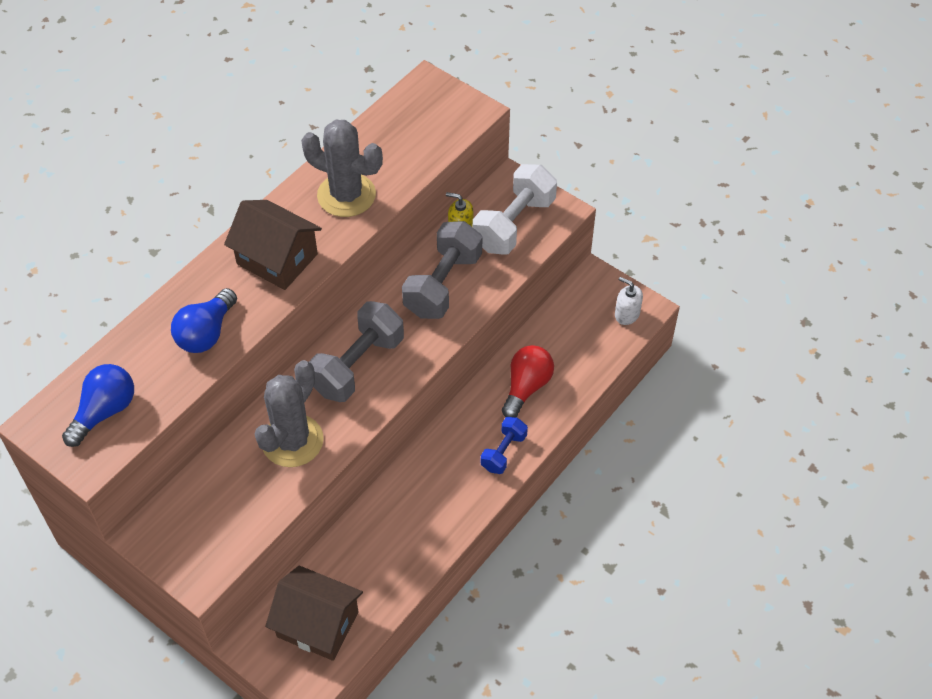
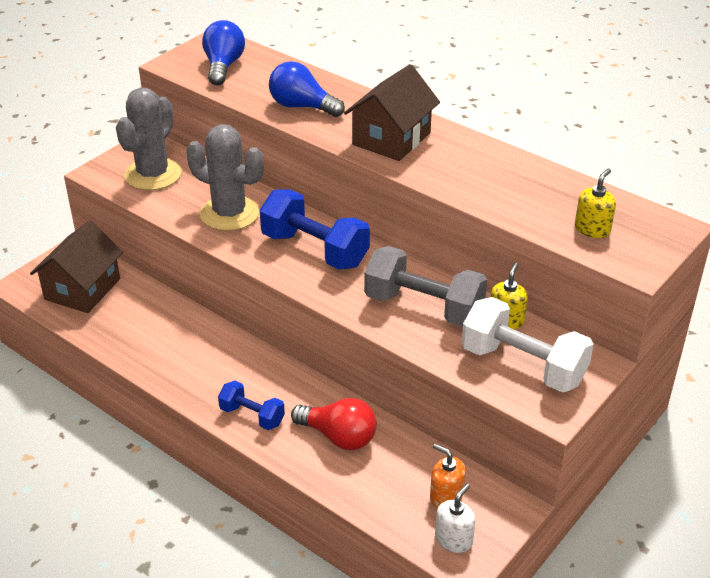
camera: 90 degrees right, 15 degrees down
(104, 411) = (223, 66): blue light bulb -> blue light bulb turned 120 degrees counterclockwise
(346, 195) = (482, 176): grey cactus -> grey cactus (153, 174)
(357, 365) = (314, 250): grey dumbbell -> blue dumbbell
(428, 131) = (592, 229): none -> yellow soap dispenser
(586, 317) = (446, 496): none -> orange soap dispenser

